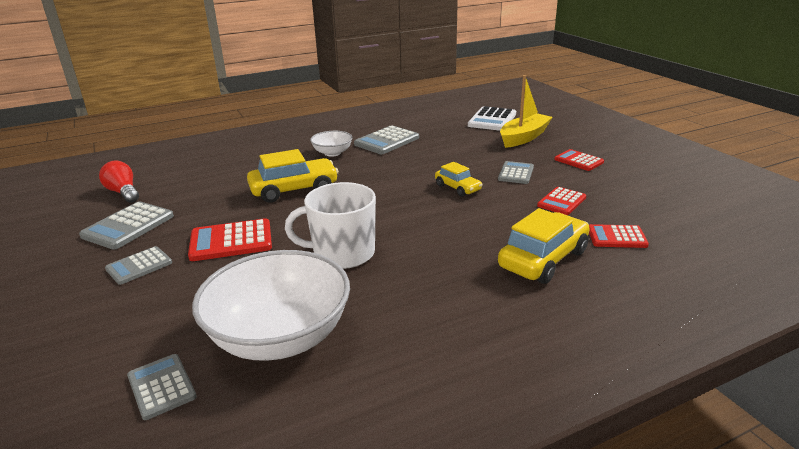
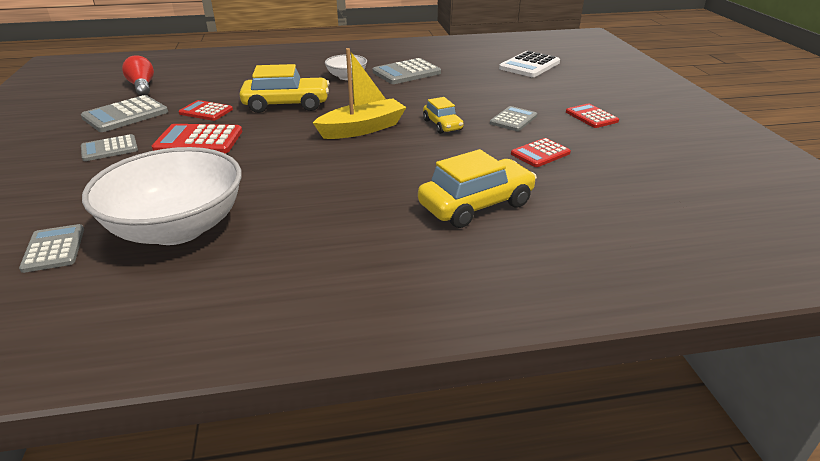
camera: 15 degrees right, 5 degrees up
(342, 253) = (286, 167): white mug -> none
(524, 137) = (549, 86): yellow boat -> yellow boat (362, 129)
(616, 237) = (572, 197): red calculator -> red calculator (206, 111)

